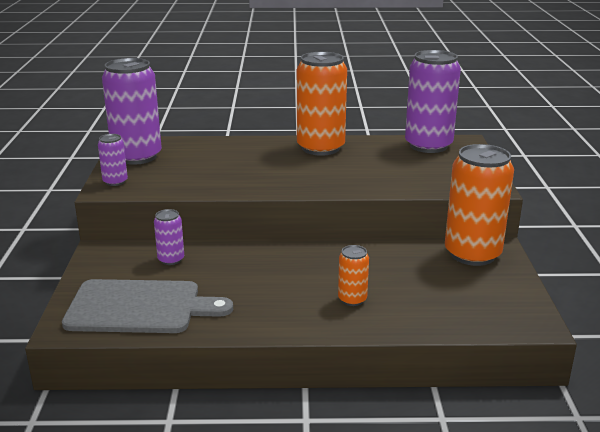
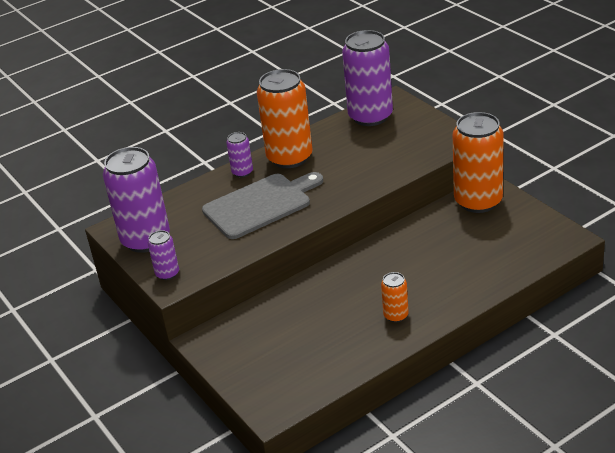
camera: 30 degrees left, 10 degrees up
(139, 307) = (302, 367): grey cutting board -> grey cutting board (260, 205)
(171, 259) = (270, 318): purple can -> purple can (242, 172)
(352, 299) = (440, 281): orange can -> orange can (396, 315)

